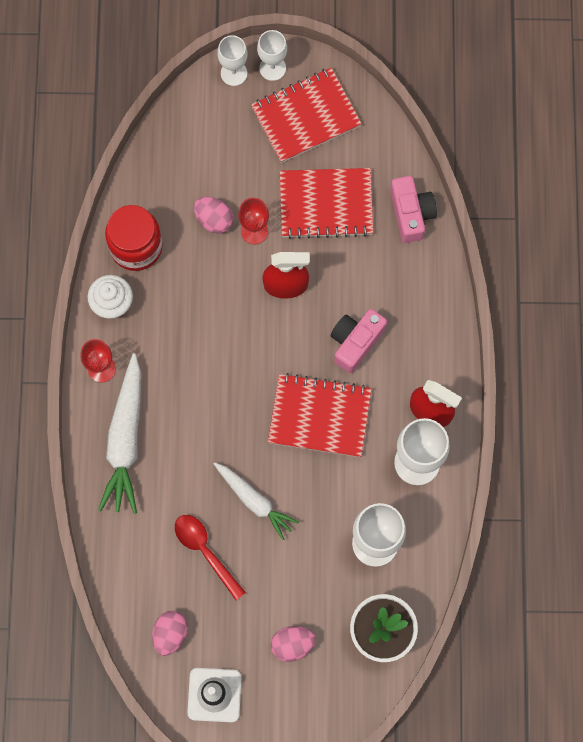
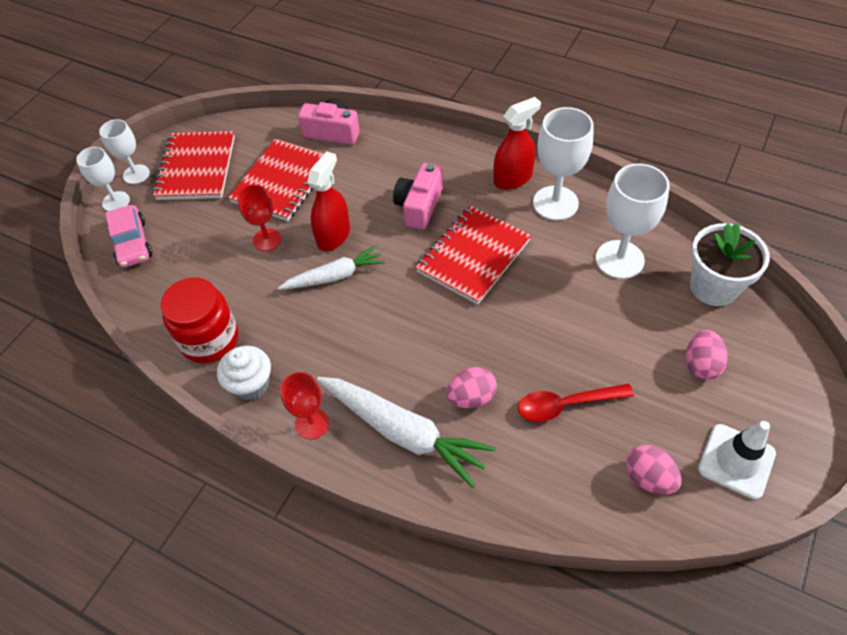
camera: 60 degrees left, 20 degrees down
(197, 119) = (132, 243): none -> pink car
(214, 220) = (233, 266): pink egg -> pink egg (471, 397)
(254, 501) = (531, 339): white carrot -> white carrot (335, 276)
(355, 342) = (419, 206): pink camera -> pink camera turned 45 degrees clockwise

